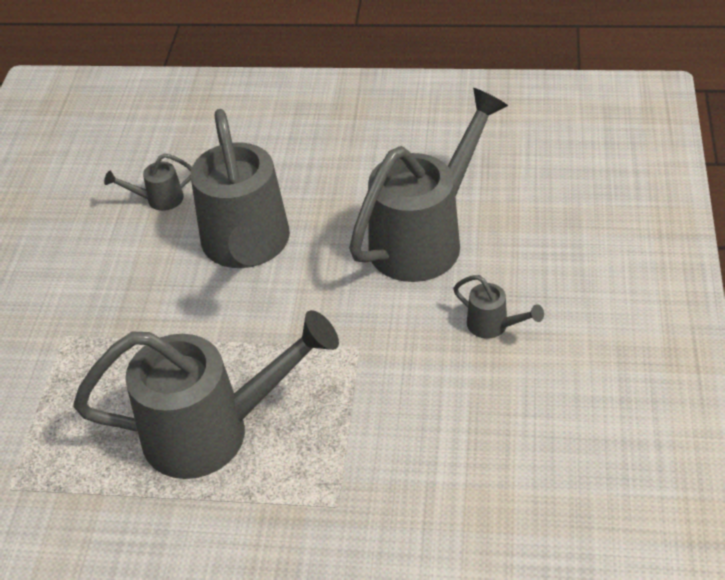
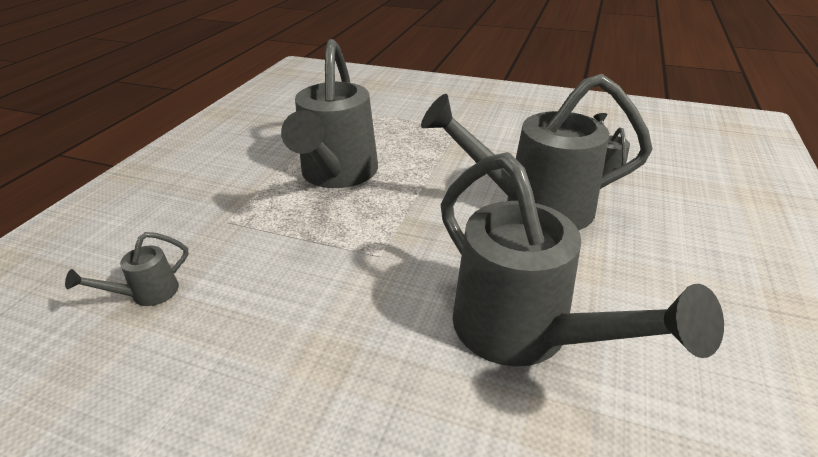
camera: 100 degrees right, 10 degrees down
(493, 326) = (356, 365): grey watering can -> grey watering can (147, 294)

